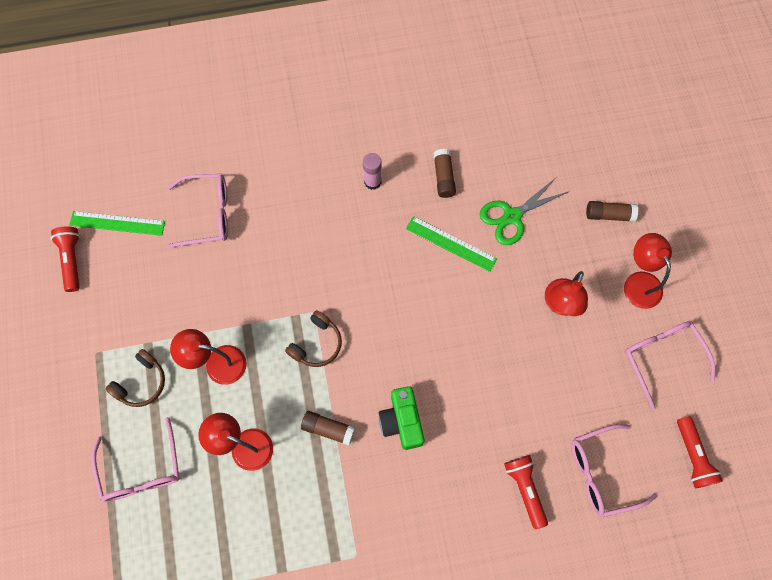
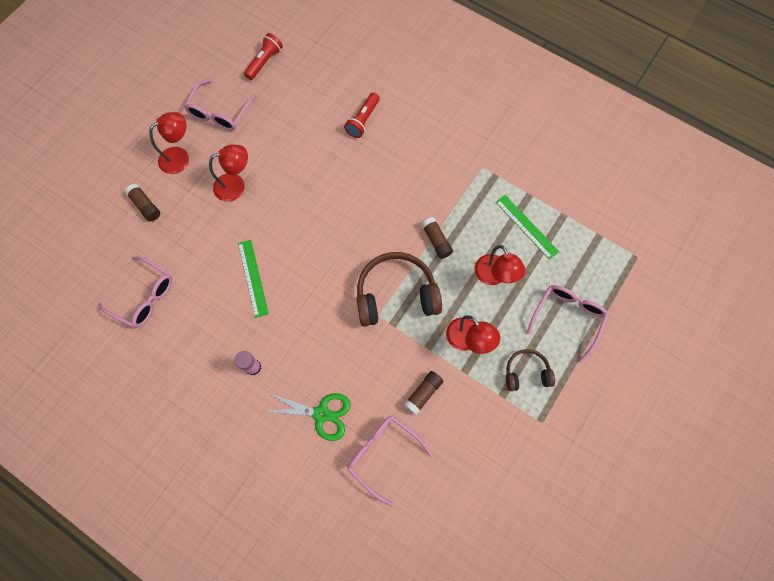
camera: 135 degrees left, 0 degrees up
(72, 260) = (508, 513): red flashlight -> none
(117, 223) = (452, 512): green ruler -> green ruler (526, 226)
(316, 344) = (396, 294): brown headphones -> brown headphones, size x1.84
(402, 421) = (391, 207): green camera -> none
(443, 177) = (207, 324): brown glue stick -> brown glue stick (423, 393)
(512, 216) = (199, 259): green scissors -> green scissors (321, 414)
(601, 472) = (317, 94): pink glasses -> pink glasses (144, 297)
(639, 282) = (180, 157): red lamp -> red lamp turned 150 degrees counterclockwise

